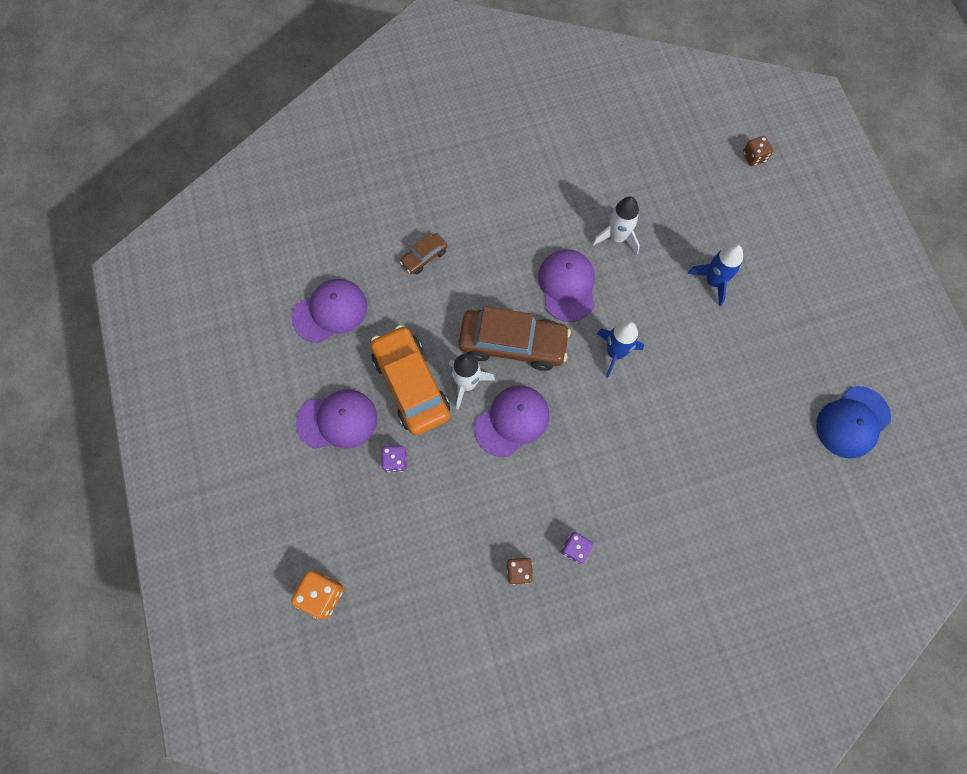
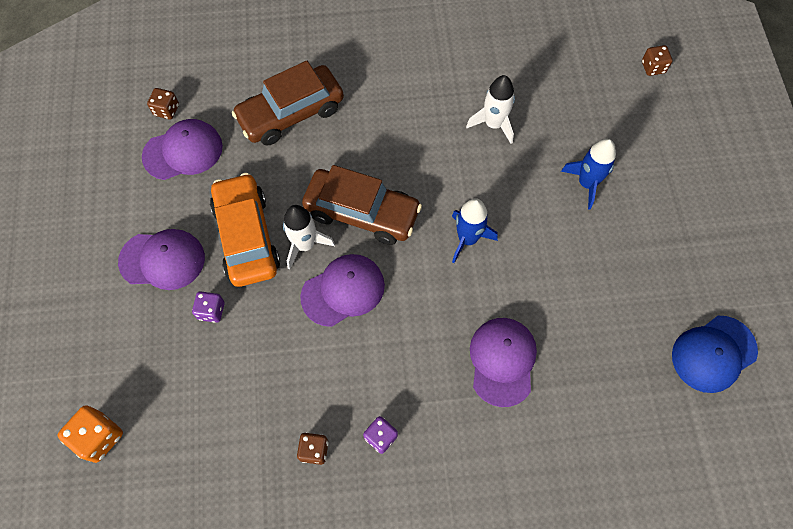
camera: 10 degrees right, 5 degrees down
(303, 272) = (166, 110): none -> brown dice
(424, 257) = (291, 113): brown car -> brown car, size x2.10
(567, 286) = (431, 164): purple cap -> purple cap (502, 361)

